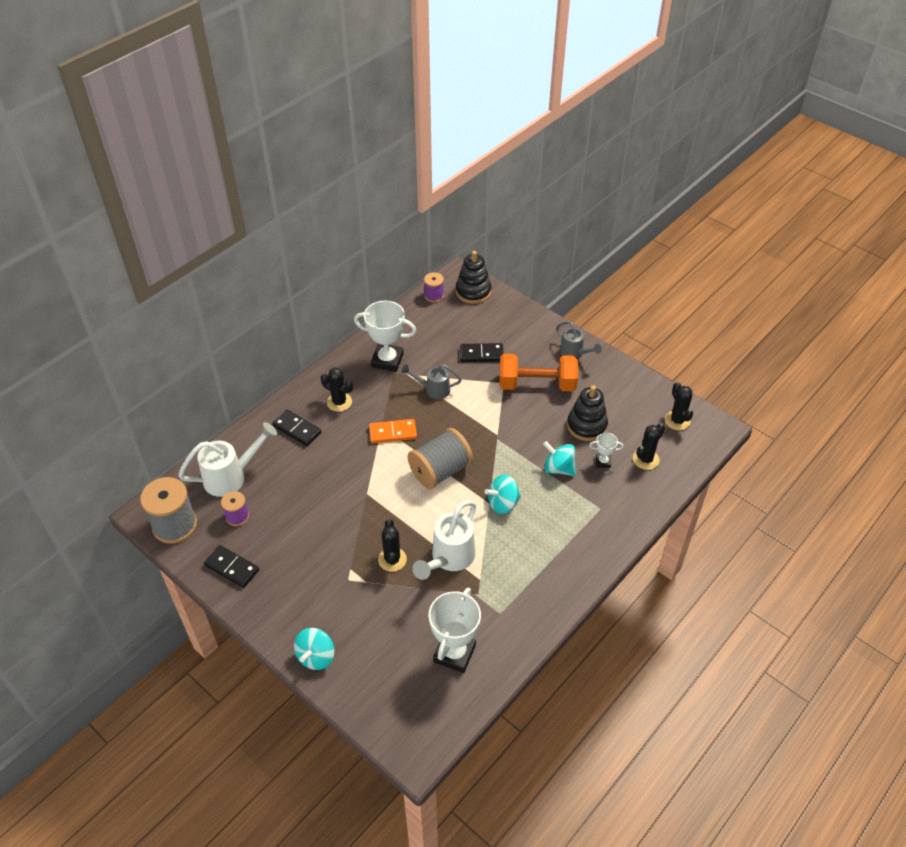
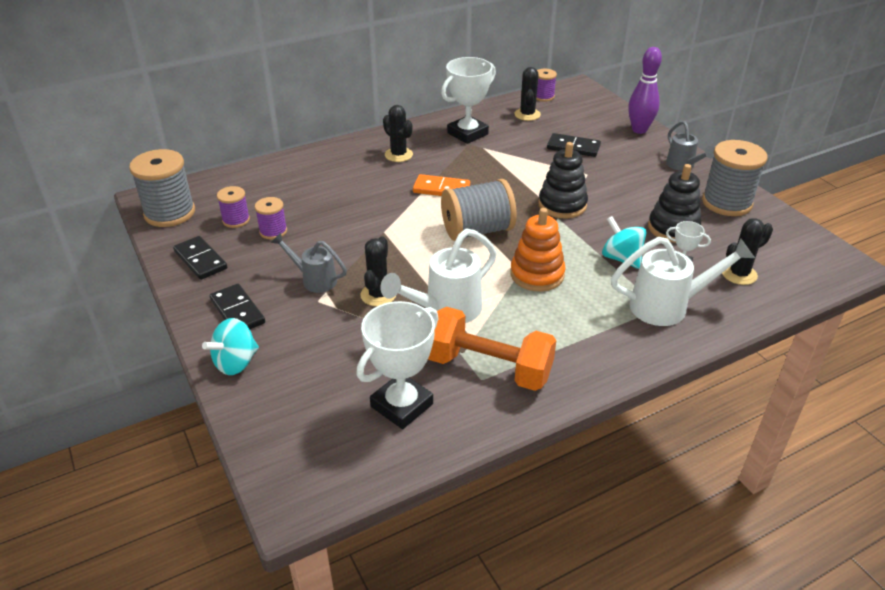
camera: 20 degrees right, 10 degrees down
(232, 476) = (252, 188): white watering can -> white watering can (669, 306)
(276, 519) = (273, 231): none -> purple spool
(297, 429) = (342, 166): black domino -> black domino (237, 311)
(387, 360) = (467, 134): white trophy -> white trophy turned 75 degrees counterclockwise
(433, 390) = (505, 164): grey watering can -> grey watering can (314, 279)
(473, 292) = (587, 100): black stacking toy -> black stacking toy (562, 205)
(502, 503) = (537, 274): turquoise spinning top -> orange stacking toy
(527, 318) = (639, 130): none -> purple bowling pin
(537, 384) = (626, 182): orange dumbbell -> orange dumbbell (488, 368)
(618, 386) = (726, 203): none -> grey spool
(677, 420) = (794, 247): black cactus -> black cactus (527, 114)

